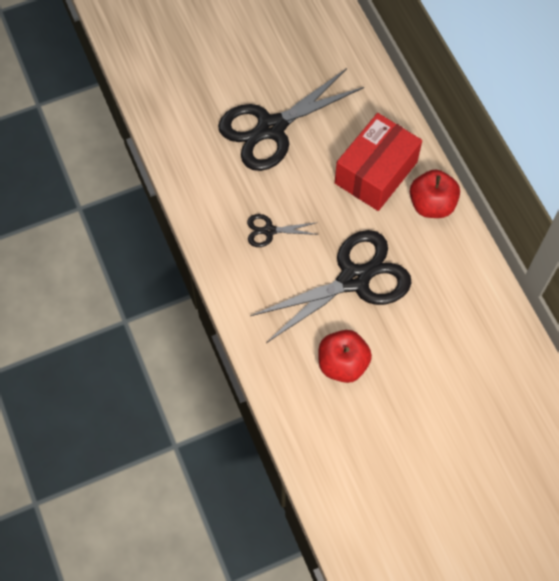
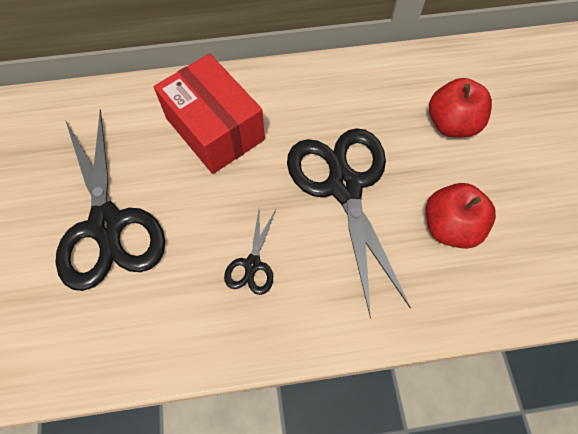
camera: 75 degrees left, 0 degrees up
(431, 204) = (273, 88): red apple -> red apple (451, 124)

